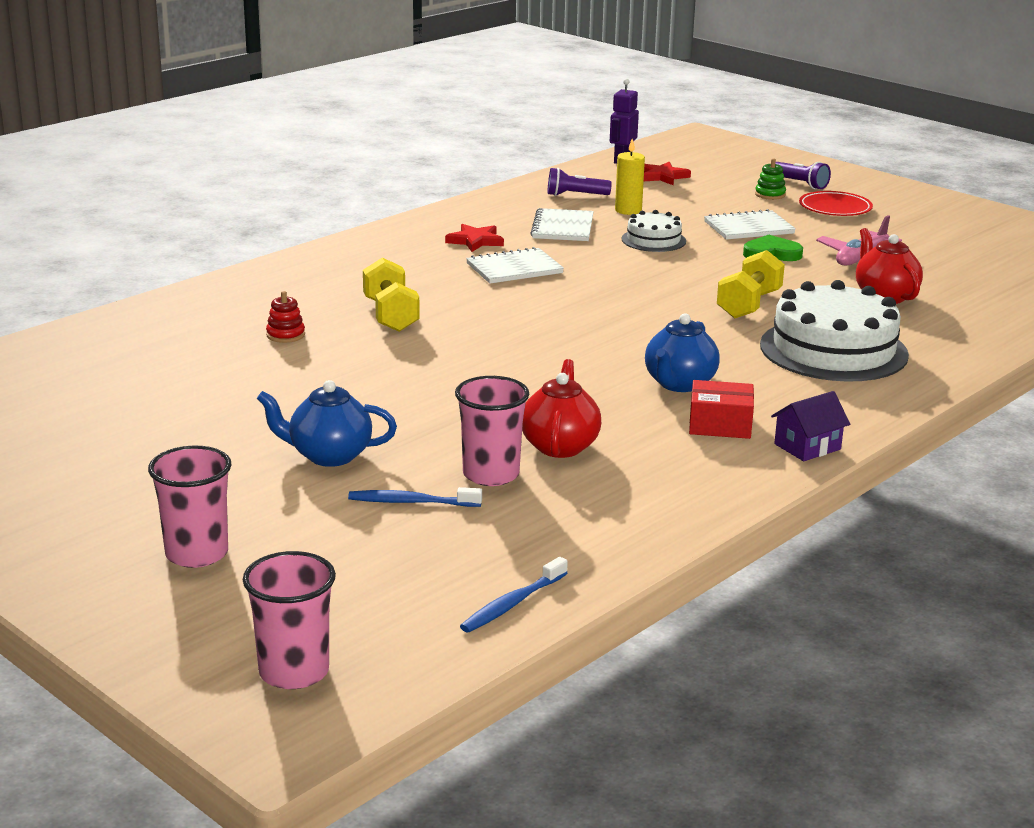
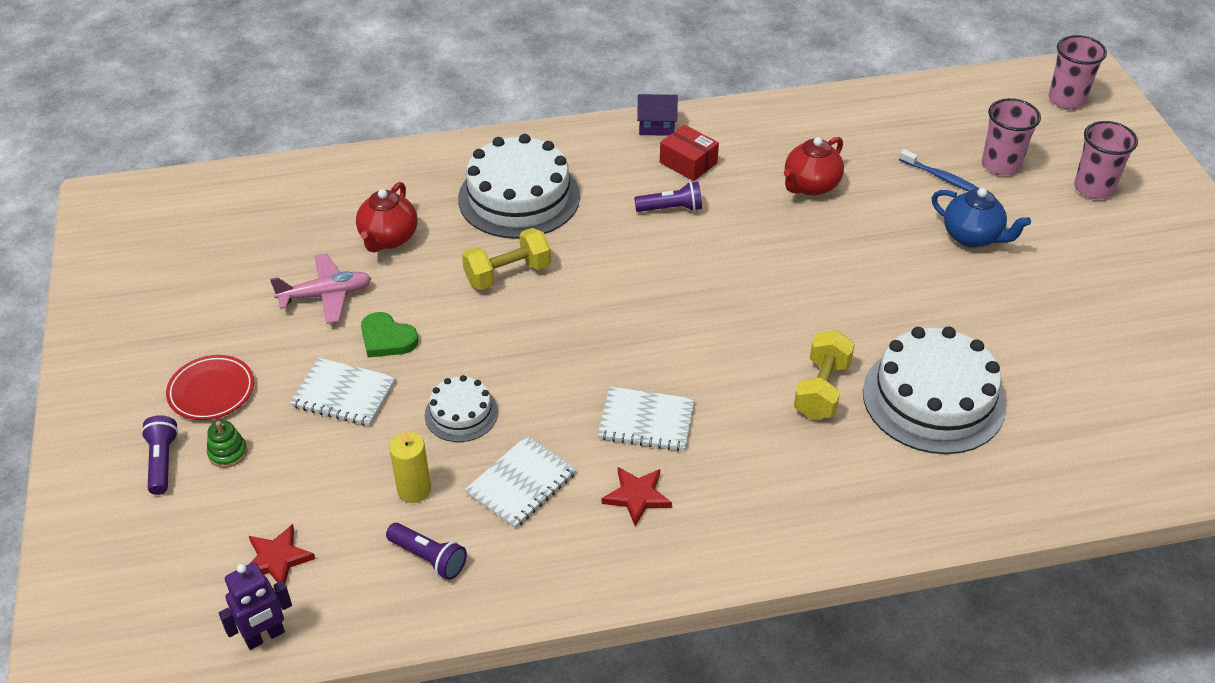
camera: 145 degrees left, 20 degrees up
(285, 335) = (933, 399): red stacking toy -> white cake
(491, 474) = (875, 180): pink cup -> pink cup (1001, 165)
(512, 604) = (931, 94): blue toothbrush -> none
(679, 384) = (671, 208): blue teapot -> purple flashlight

